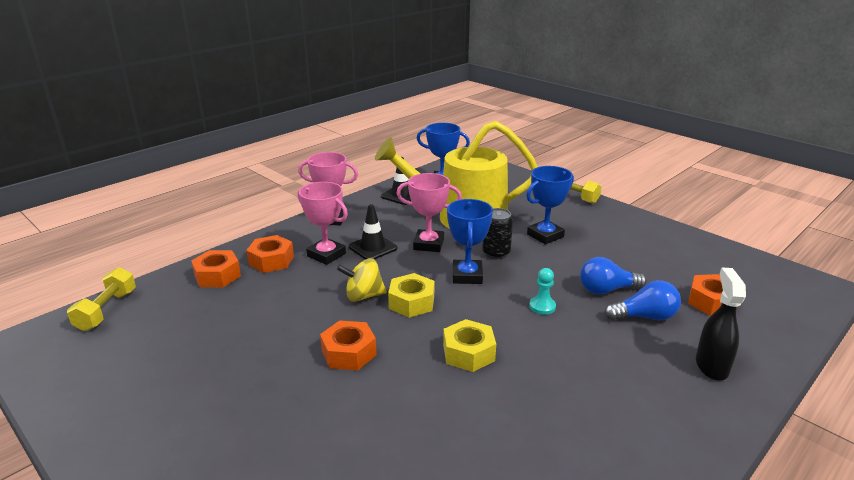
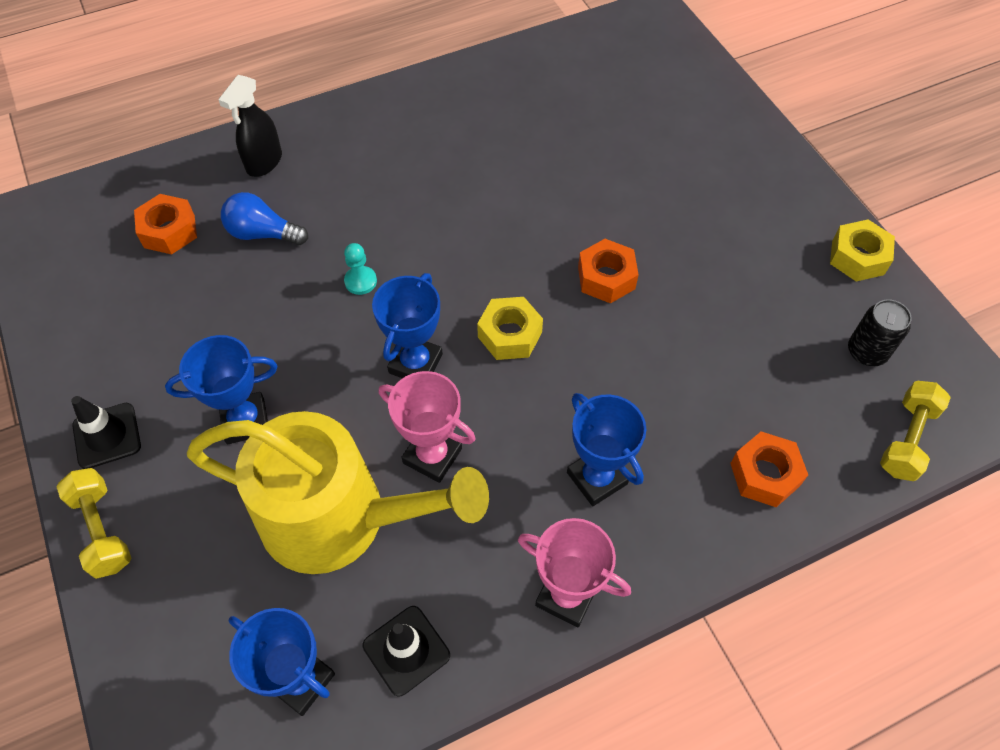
camera: 160 degrees left, 30 degrees up
(271, 260) = (683, 489): orange nut -> none
(326, 255) = (597, 478): pink trophy -> blue trophy
(363, 296) = (566, 365): yellow spinning top -> none
(373, 247) = (520, 475): black traffic cone -> black traffic cone (107, 436)
(468, 353) = (481, 242): yellow nut -> yellow nut (857, 257)
(496, 253) = (347, 400): black can -> black can (866, 352)
(606, 290) = (264, 284): blue light bulb -> none

